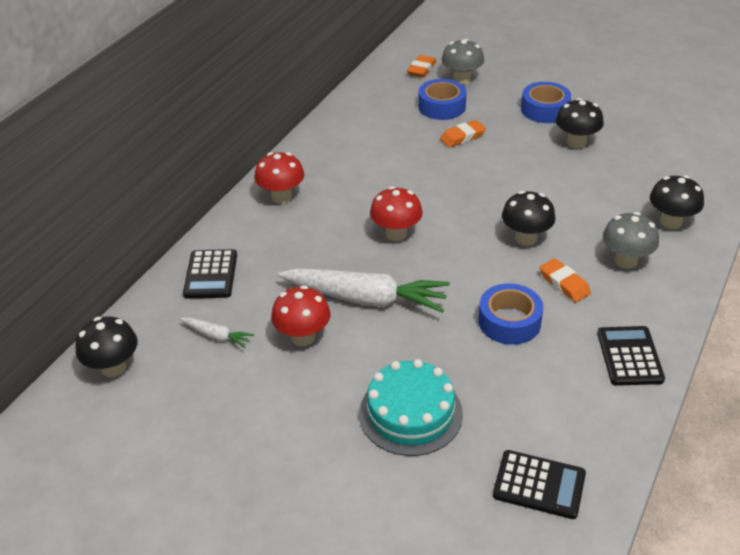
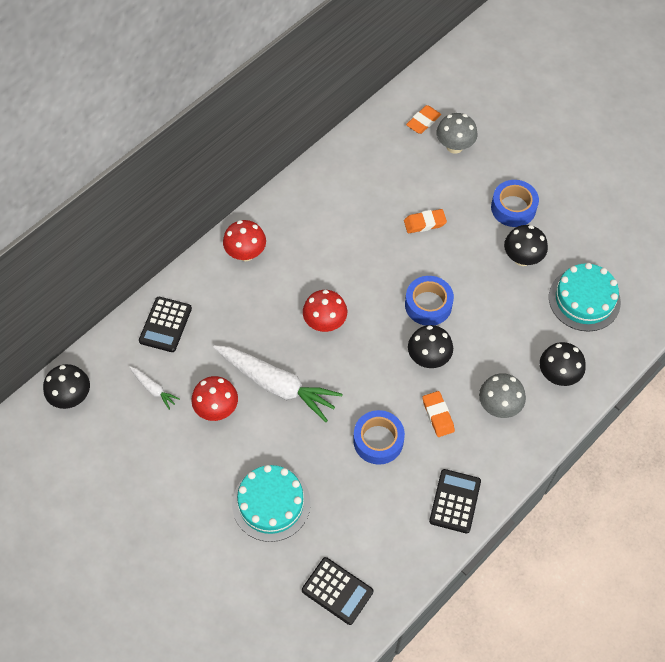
camera: 15 degrees right, 20 degrees up
(442, 106) = (422, 178): blue tape -> blue tape (428, 305)
(657, 159) = (584, 299): none -> turquoise cake

